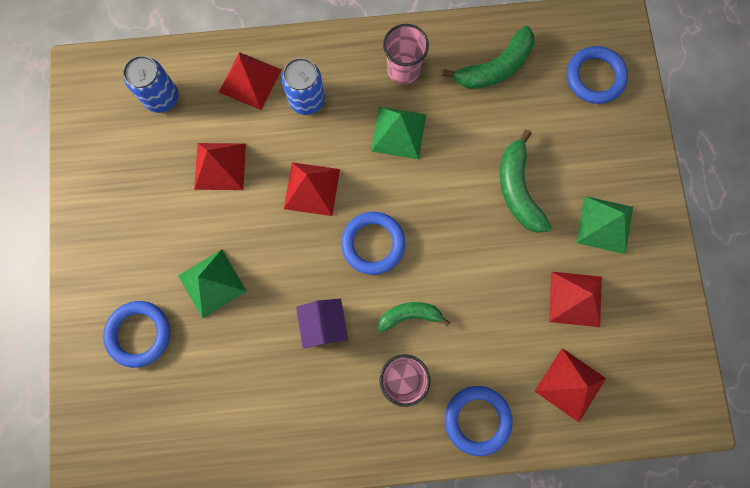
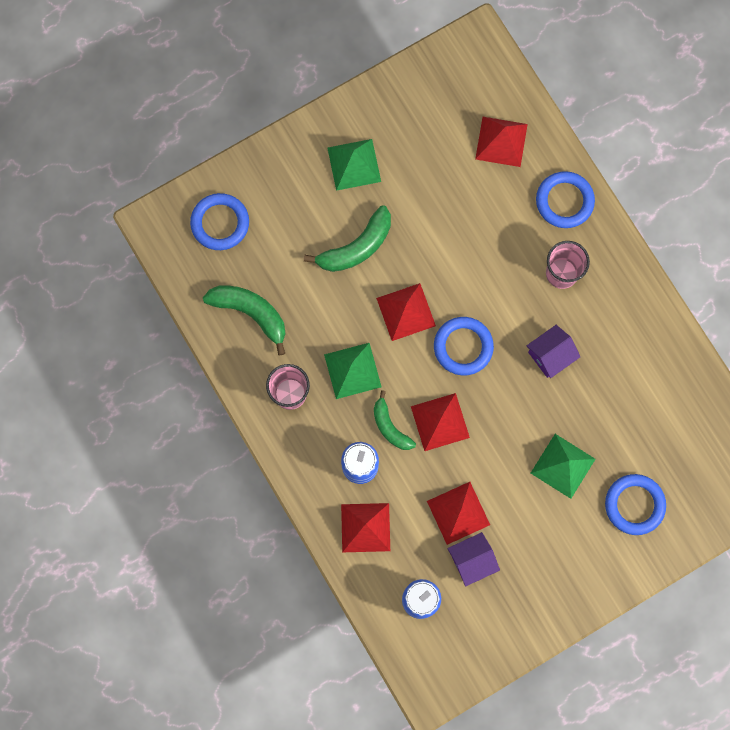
camera: 115 degrees left, 0 degrees up
(171, 158) = (472, 560): none -> purple house
(409, 315) = (508, 289): green banana -> green banana (390, 427)
(575, 299) = (429, 164): red pyramid -> red pyramid (406, 312)

